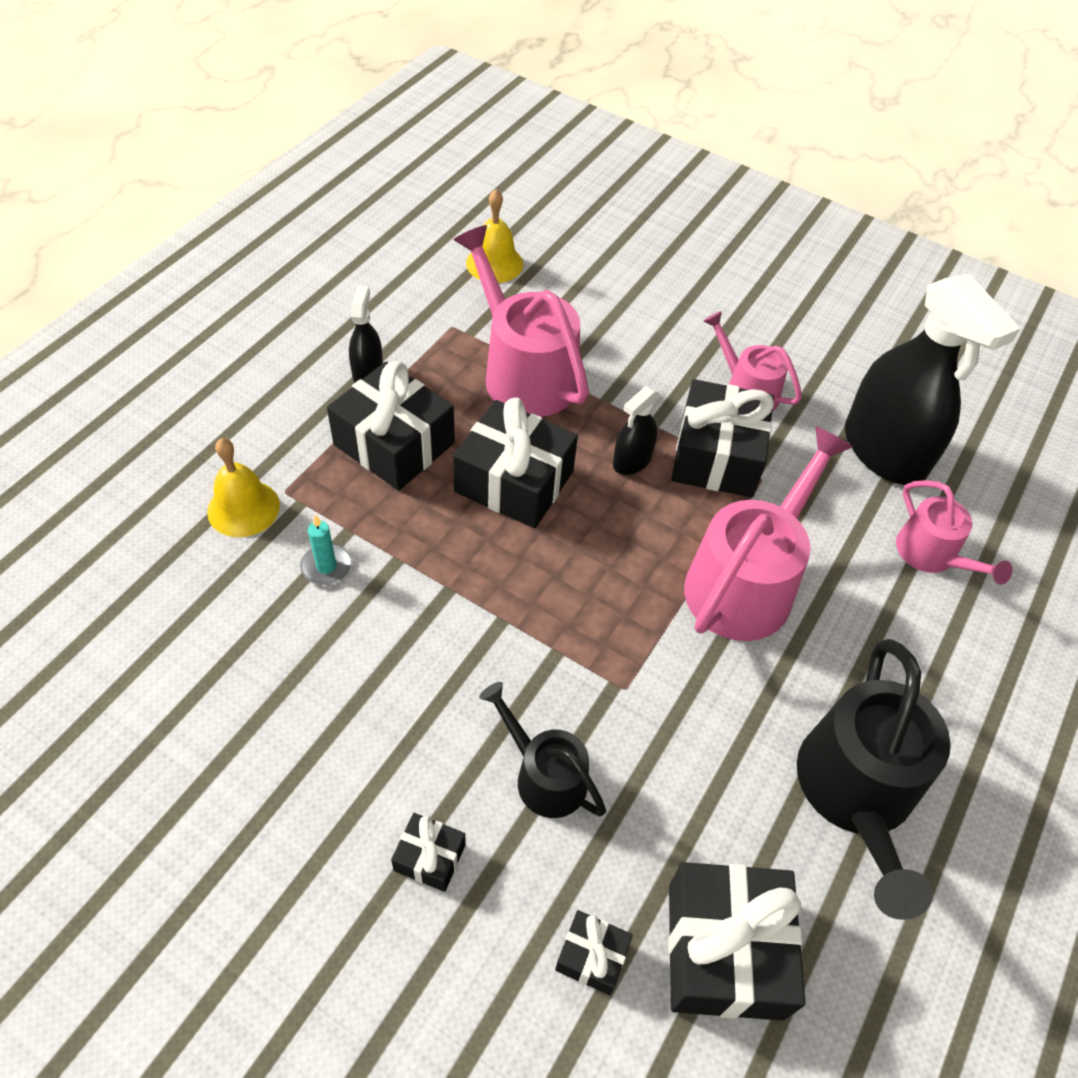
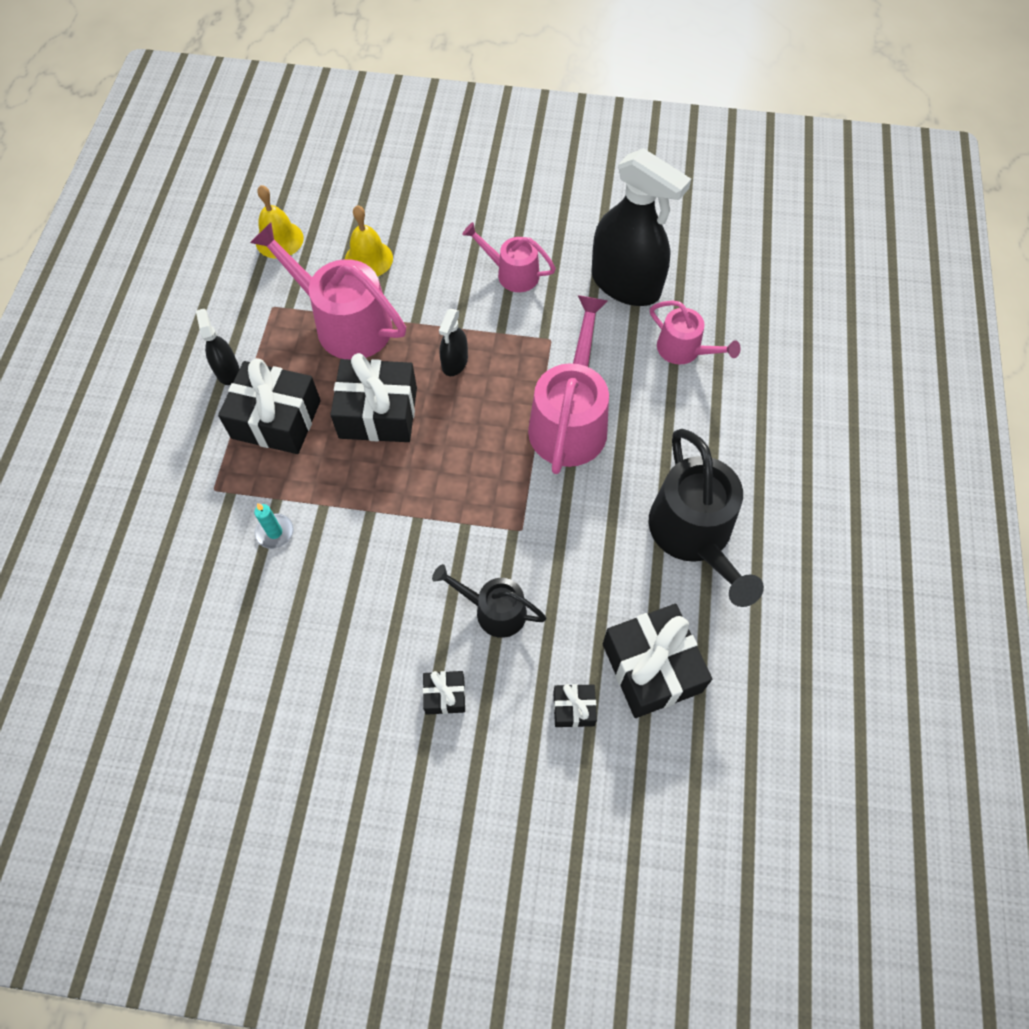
camera: 20 degrees left, 10 degrees up
(243, 508) = (190, 515): yellow bell -> yellow bell (368, 259)
(717, 456) = (512, 334): black gift -> none

